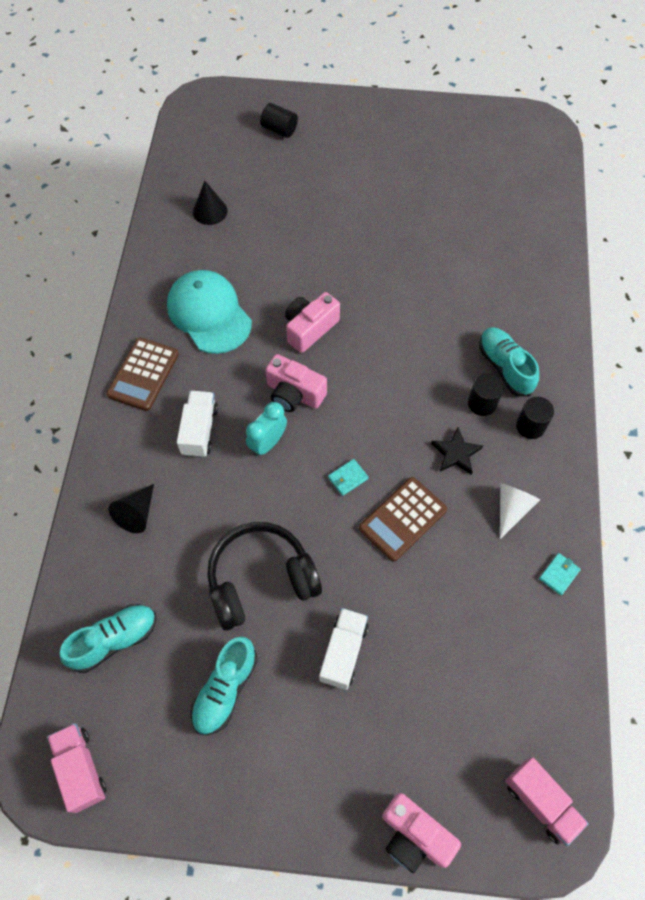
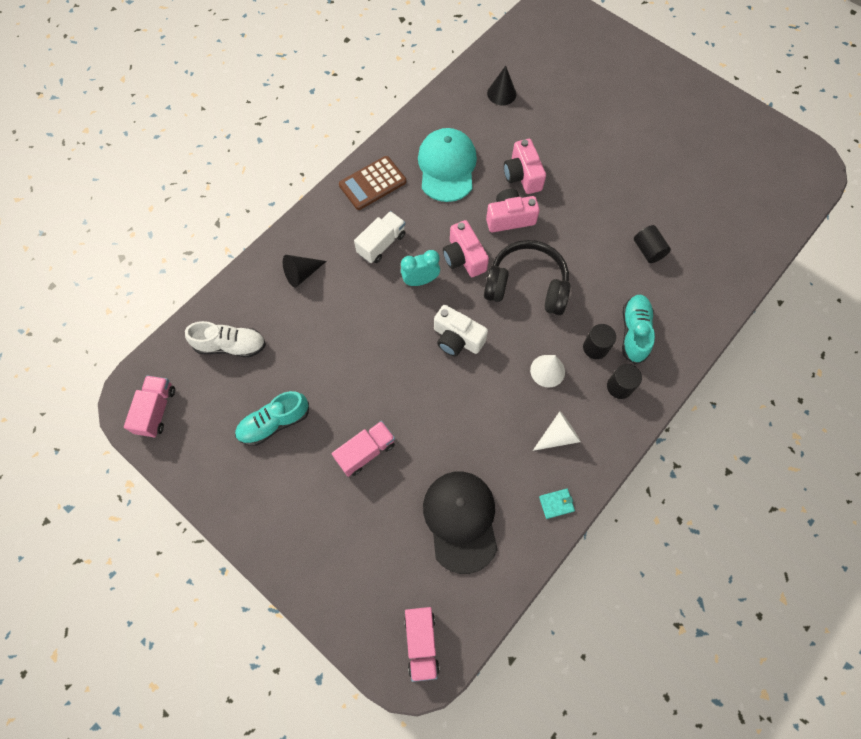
camera: 35 degrees right, 5 degrees up
(114, 640) = (231, 345): turquoise shoe -> white shoe
(261, 580) = (348, 369): black headphones -> black headphones (526, 286)
(279, 129) = (598, 59): black cylinder -> black cylinder (648, 250)
(343, 652) = (366, 452): white truck -> pink truck
(348, 478) = (457, 339): turquoise wallet -> white camera
(403, 519) = (473, 391): brown calculator -> none
(414, 836) = (322, 599): pink camera -> pink camera (522, 176)
(456, 453) = (547, 371): black star -> white cone
(486, 654) = (461, 520): none -> black cap

